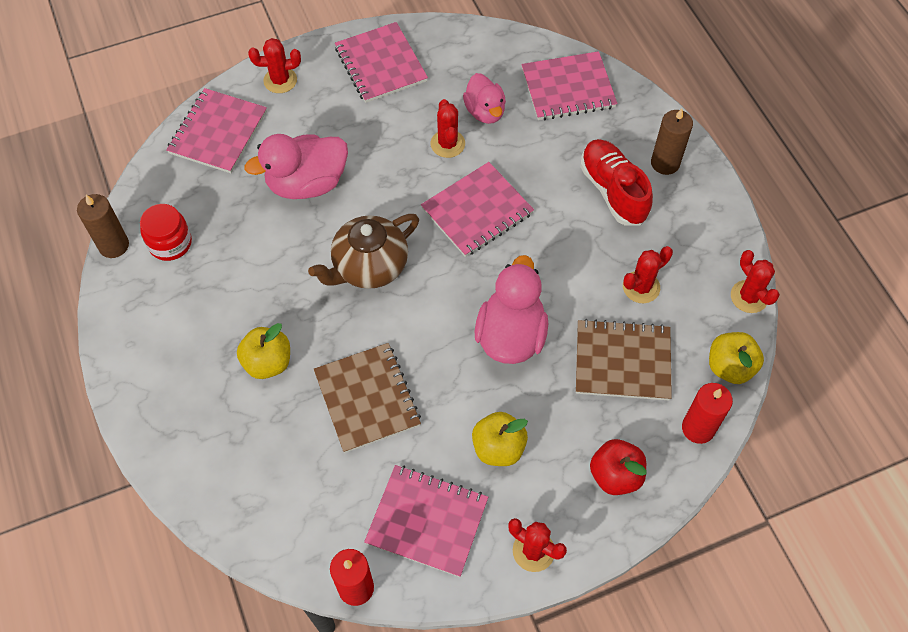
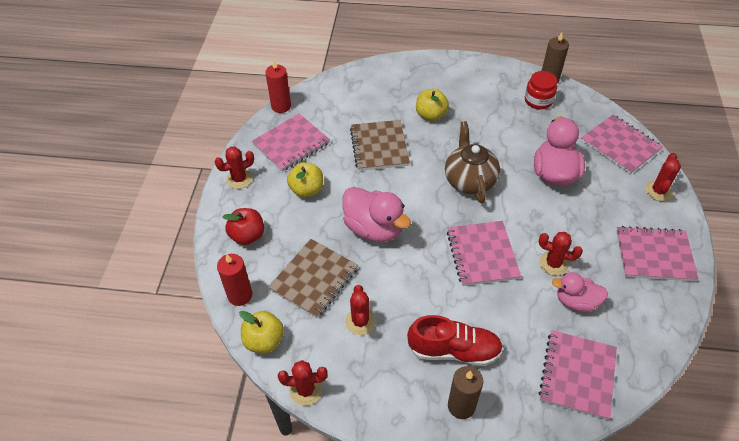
camera: 120 degrees right, 10 degrees down
(367, 398) = (379, 147): brown notebook -> brown notebook turned 75 degrees clockwise

